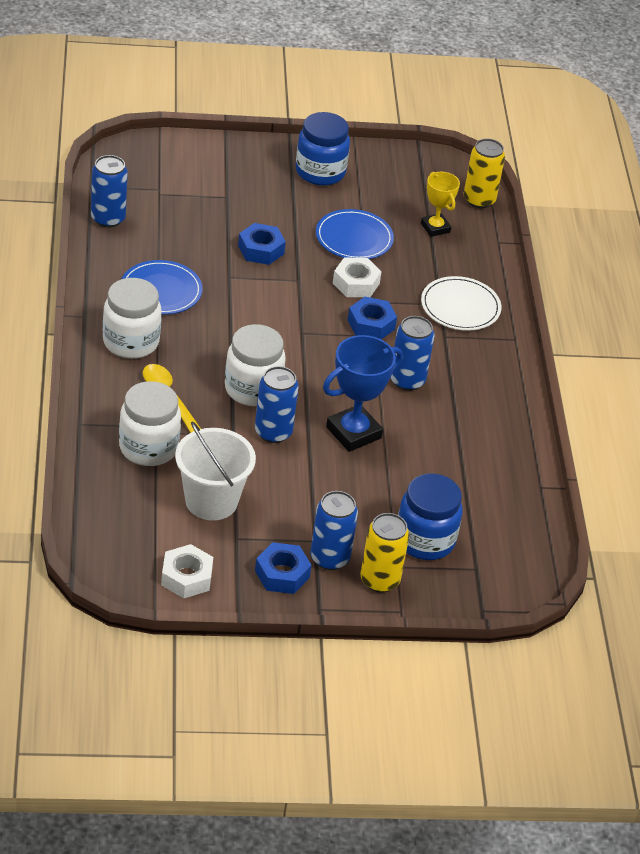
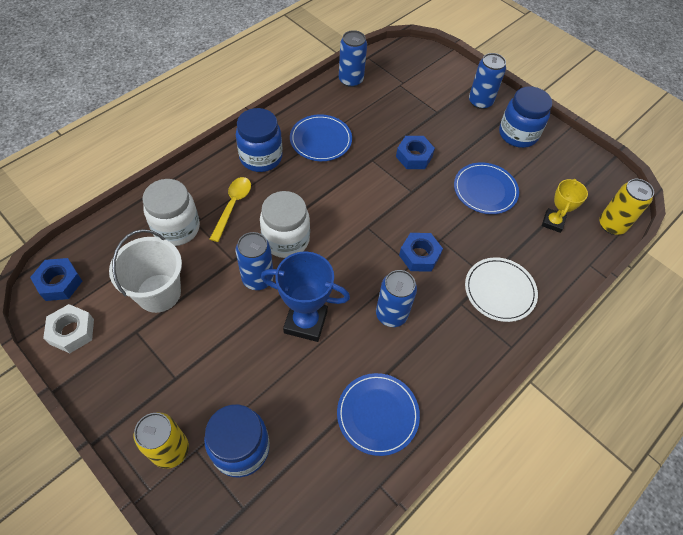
camera: 50 degrees right, 15 degrees up
(131, 342) = (261, 157): white jar -> blue jar
(282, 574) = (122, 383): blue nut -> blue nut (59, 283)
(330, 558) = (165, 400): blue can -> blue can (480, 102)
(356, 283) = (446, 220): white nut -> none
(484, 449) = (377, 414): none -> blue plate

